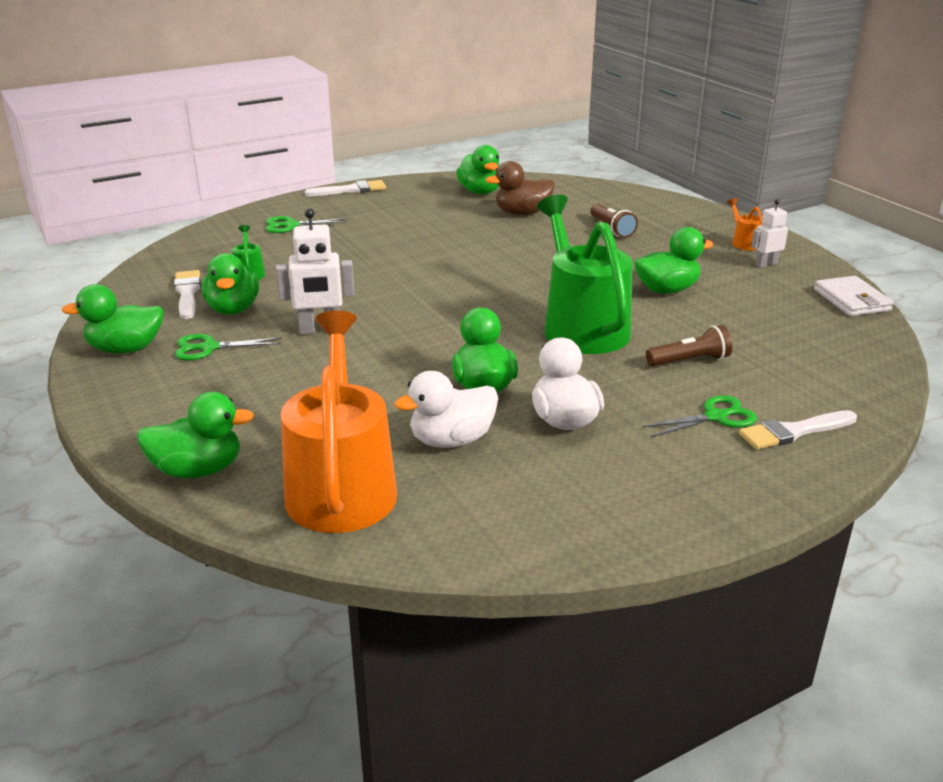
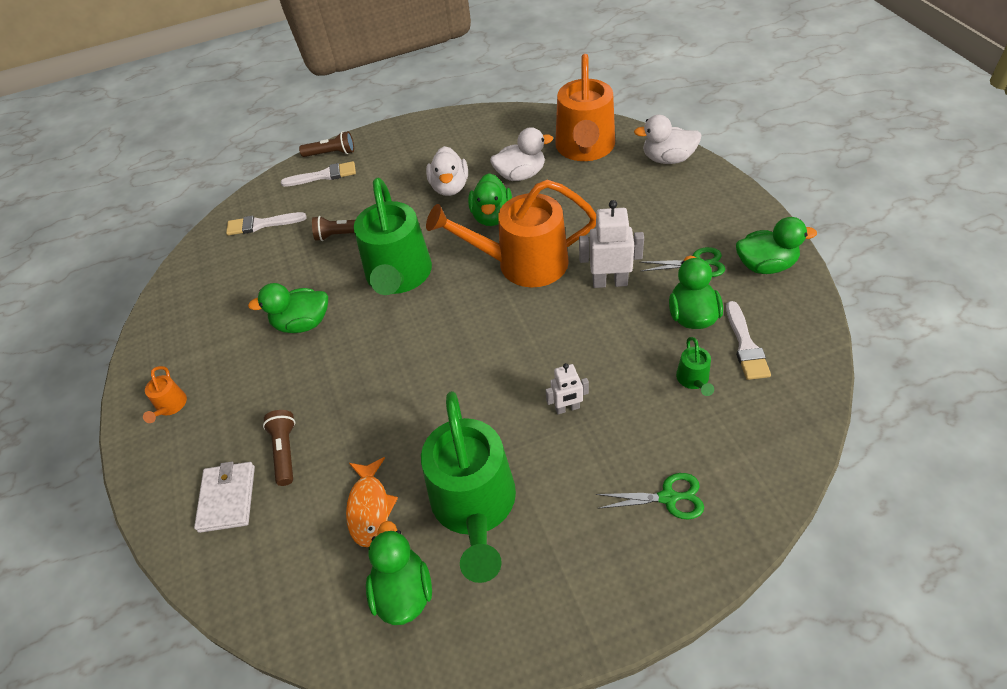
camera: 165 degrees left, 20 degrees up
(198, 470) = (667, 159): green duck -> white duck
(350, 190) = (595, 624): white brush -> white brush (261, 224)
(429, 341) = (522, 263): none -> orange watering can
(440, 216) = (475, 507): none -> green watering can
(522, 213) = (369, 508): brown duck -> orange fish
(715, 417) = (359, 187): green scissors -> none
(766, 264) = (186, 361): white robot -> white robot (567, 408)
(817, 467) = (331, 153): none -> brown flashlight
(851, 300) = (167, 300): white wallet -> white wallet (227, 498)

